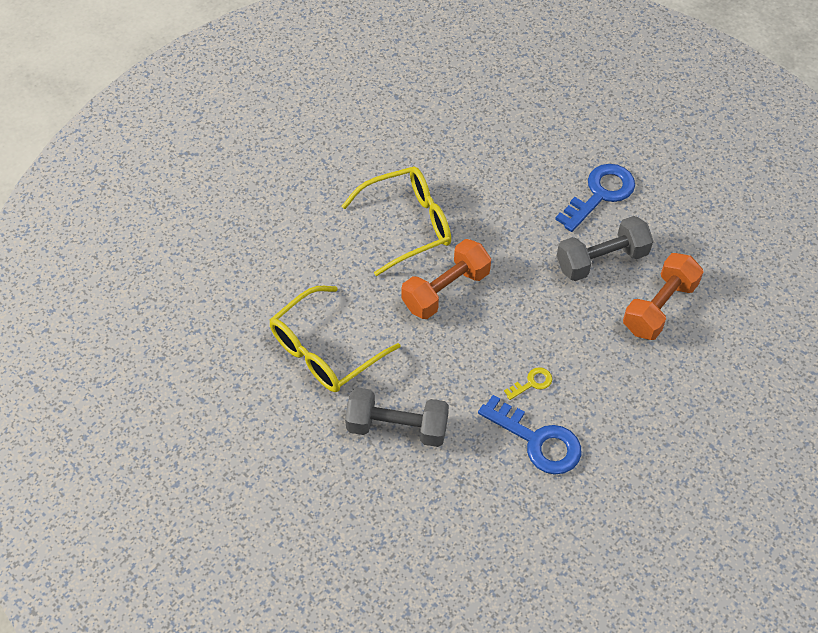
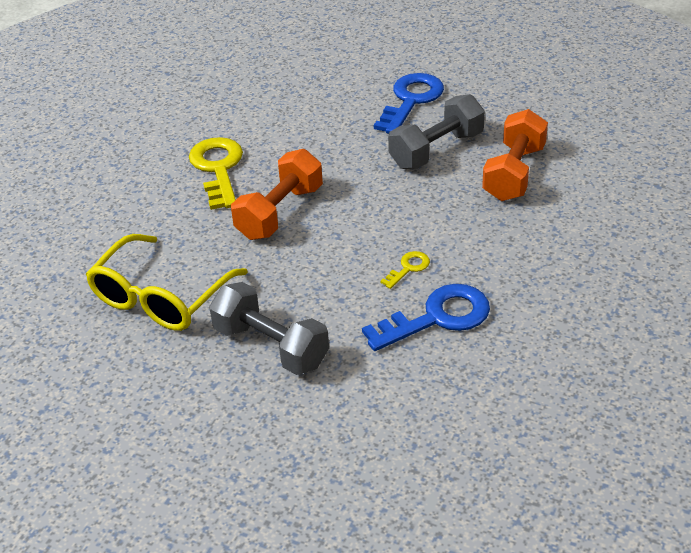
camera: 15 degrees left, 15 degrees down
(397, 427) = (271, 346): grey dumbbell -> grey dumbbell turned 45 degrees clockwise
(408, 225) = (218, 168): yellow glasses -> yellow key
(538, 441) = (438, 317): blue key -> blue key turned 45 degrees counterclockwise

